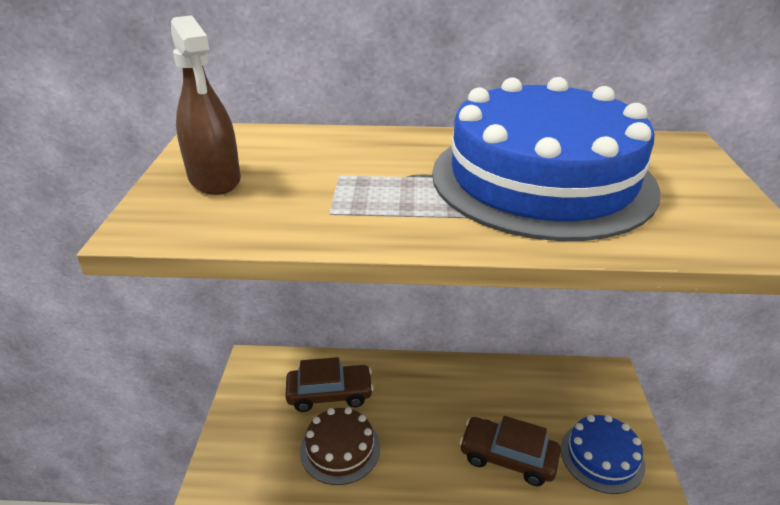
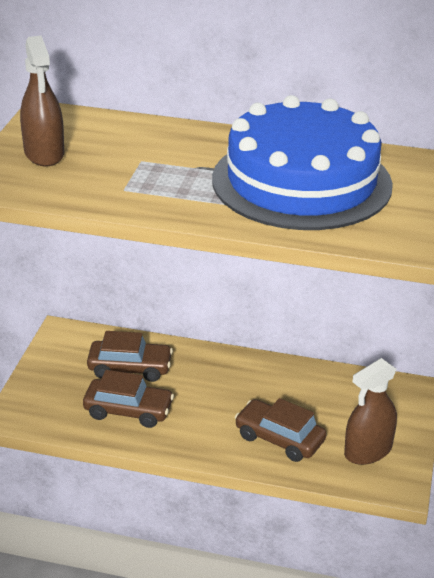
camera: 10 degrees right, 0 degrees up
(340, 449) = (128, 411): brown cake -> brown car
(602, 457) = (368, 451): blue cake -> brown spray bottle

